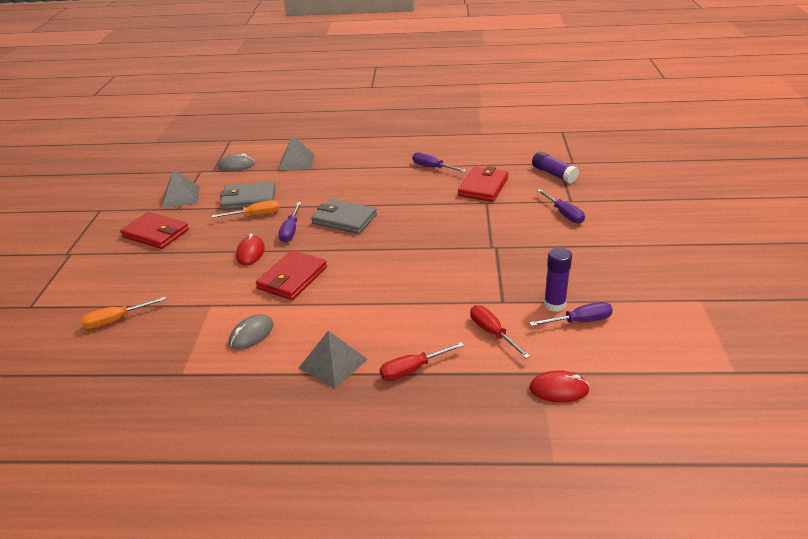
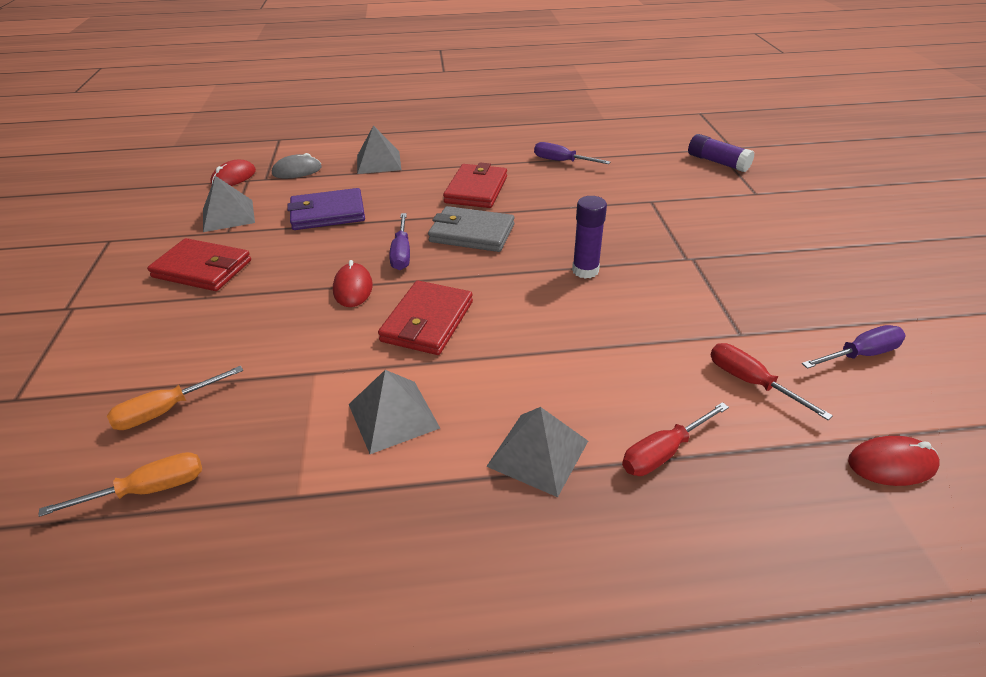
camera: 10 degrees left, 5 degrees up
(191, 169) = (234, 177): none -> red mouse
(249, 199) = (327, 213): grey wallet -> purple wallet
(251, 334) = (393, 415): grey mouse -> grey pyramid
(255, 215) = (344, 235): orange screwdriver -> orange screwdriver (149, 489)
(483, 187) = (637, 182): red wallet -> red wallet (476, 190)
(554, 304) = (813, 333): purple glue stick -> purple glue stick (585, 270)
(564, 214) = (757, 210): purple screwdriver -> none

